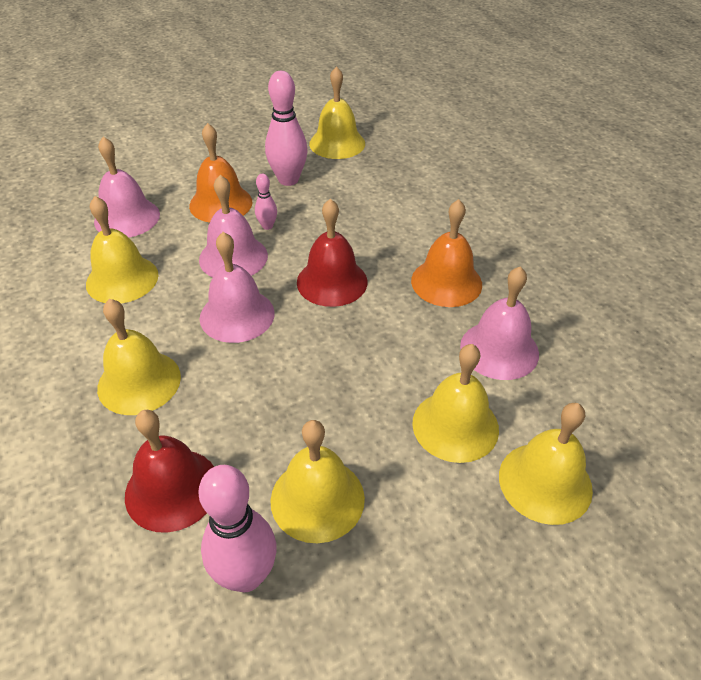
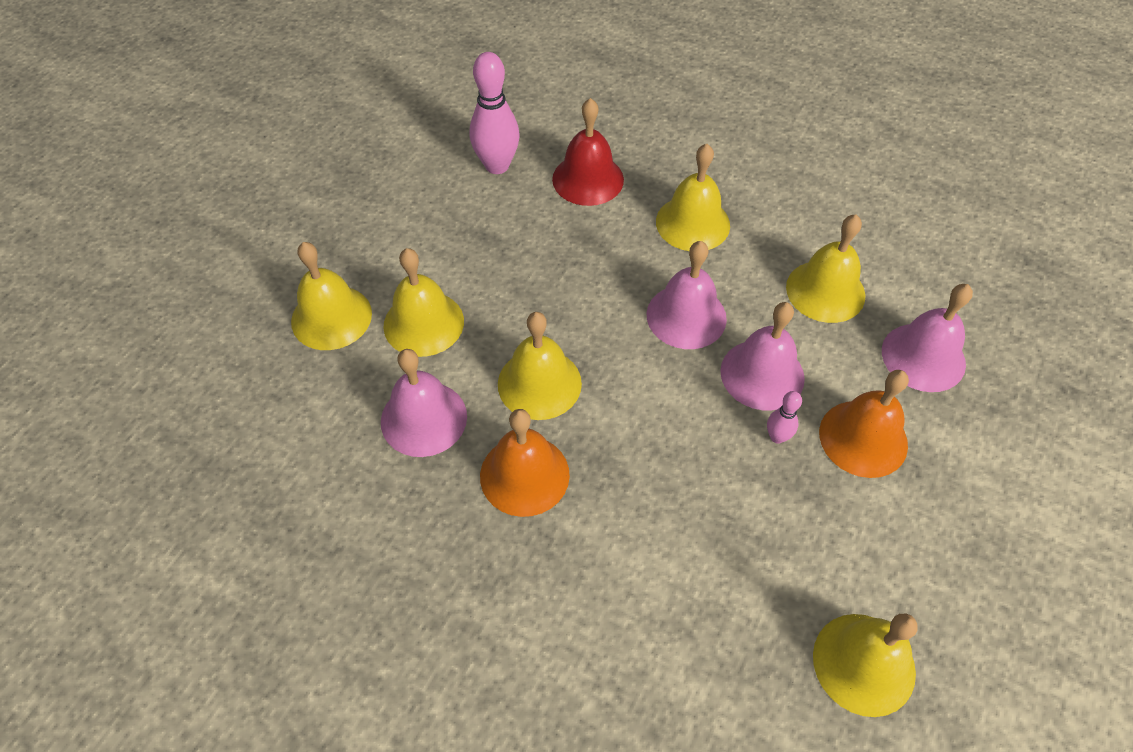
camera: 145 degrees right, 10 degrees up
(288, 180) = (839, 532): pink bowling pin -> none
(317, 499) = (489, 222): yellow bell -> yellow bell (539, 383)
(332, 281) = (639, 403): red bell -> none

